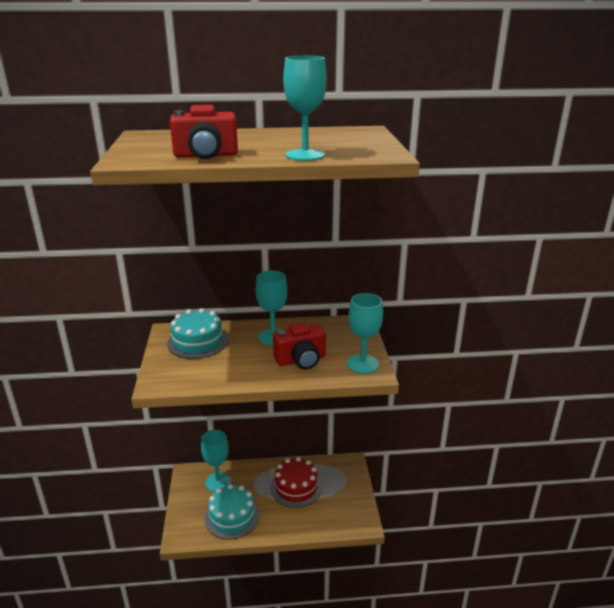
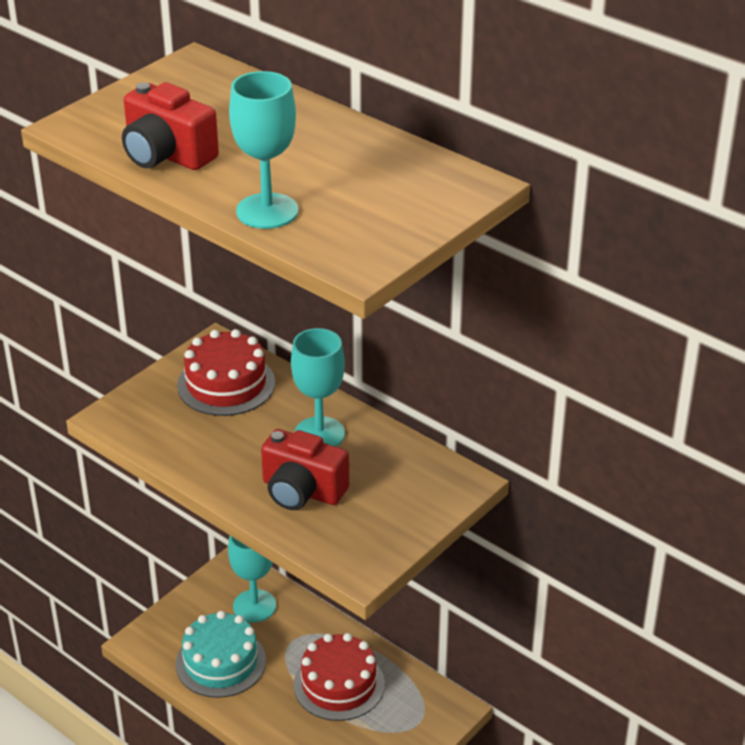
camera: 45 degrees right, 10 degrees up
(198, 341) = (226, 384): turquoise cake -> red cake
(363, 364) = (366, 548): turquoise goblet -> none

